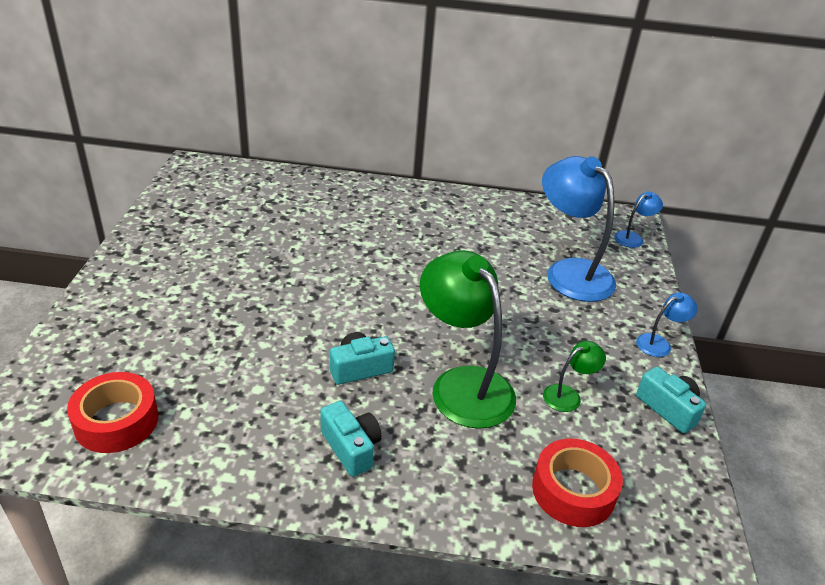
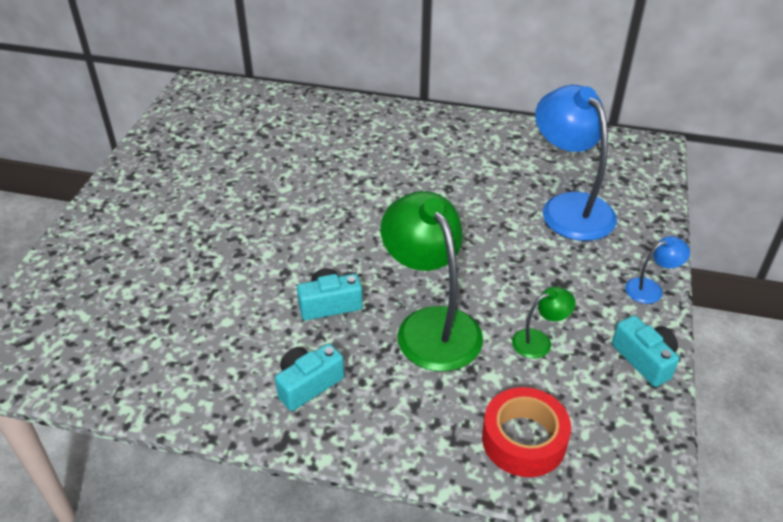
camera: 10 degrees right, 5 degrees up
(116, 421) = (91, 348): red tape -> none
(351, 447) = (308, 384): turquoise camera -> turquoise camera turned 105 degrees counterclockwise
(633, 237) = (648, 169): blue lamp -> none

